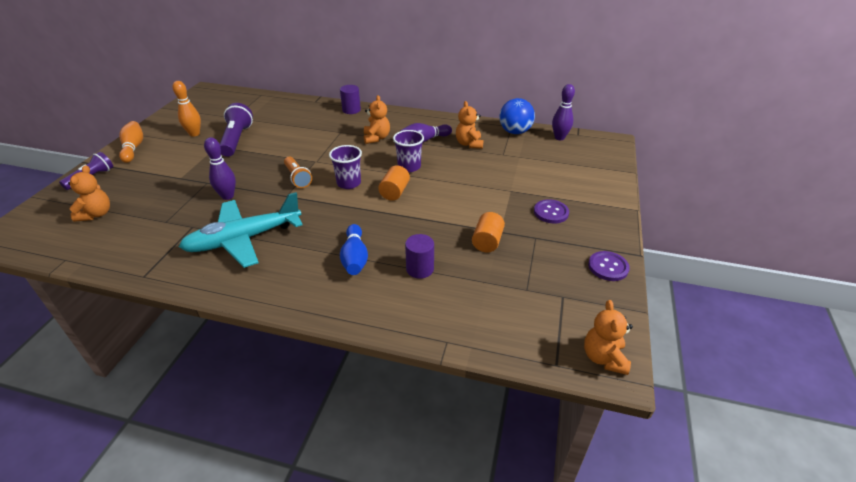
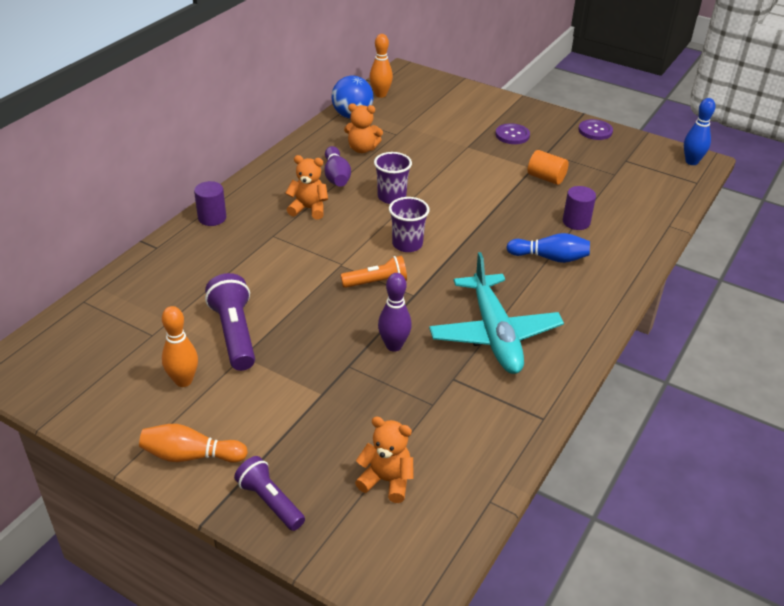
camera: 75 degrees left, 0 degrees up
(237, 139) = (234, 333): purple flashlight -> purple flashlight turned 60 degrees clockwise
(394, 192) = (440, 215): orange cylinder -> none
(559, 137) = (380, 94): purple bowling pin -> orange bowling pin
(603, 358) = (691, 162): orange teddy bear -> blue bowling pin

